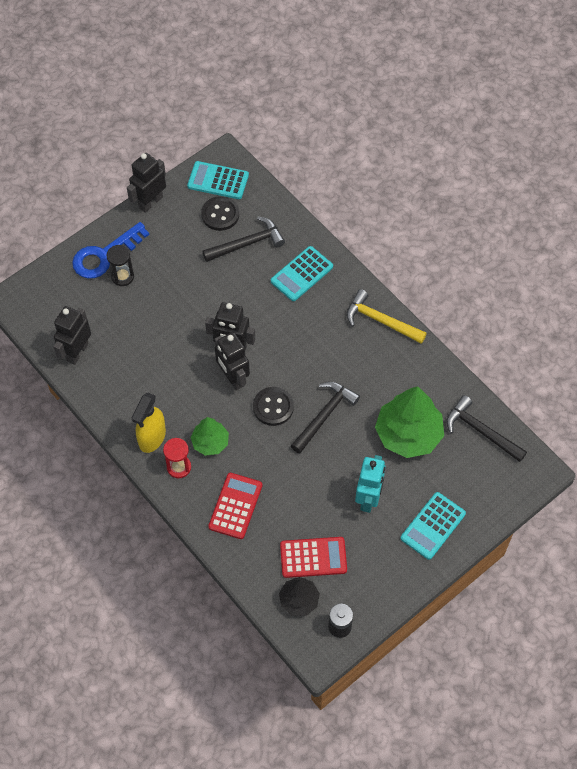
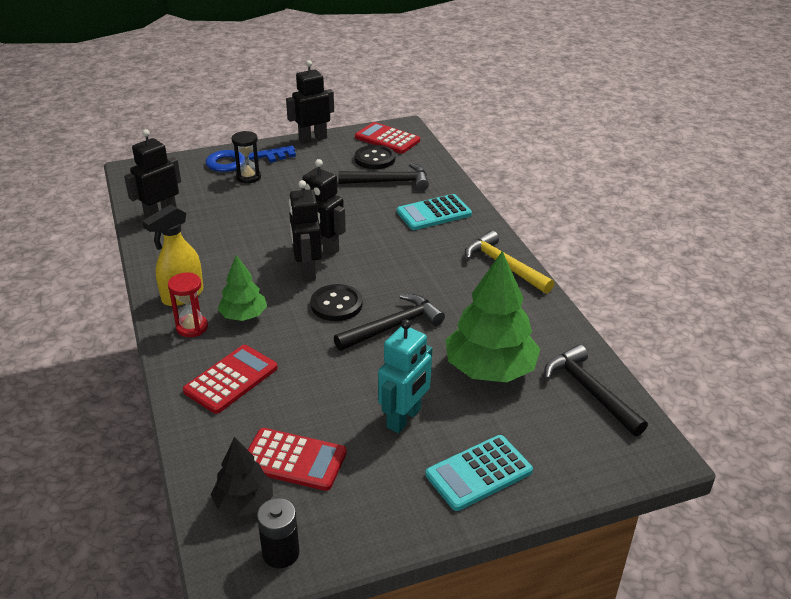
camera: 20 degrees right, 25 degrees down
(218, 181) = (387, 139): turquoise calculator -> red calculator

